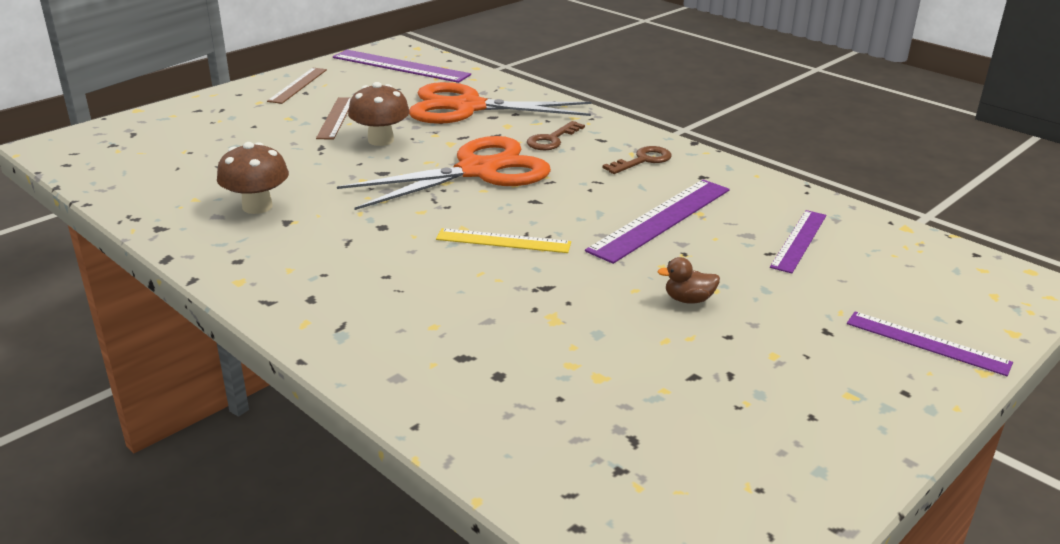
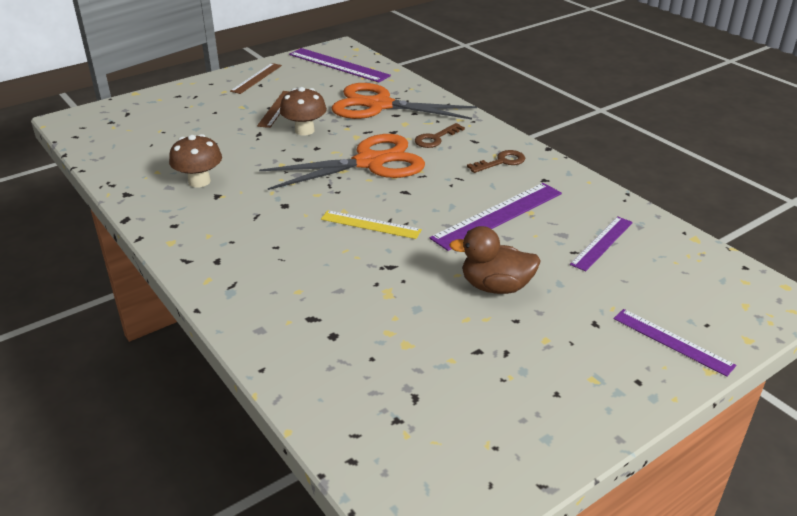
camera: 10 degrees right, 5 degrees up
(688, 300) = (495, 287): brown duck -> brown duck, size x1.85

